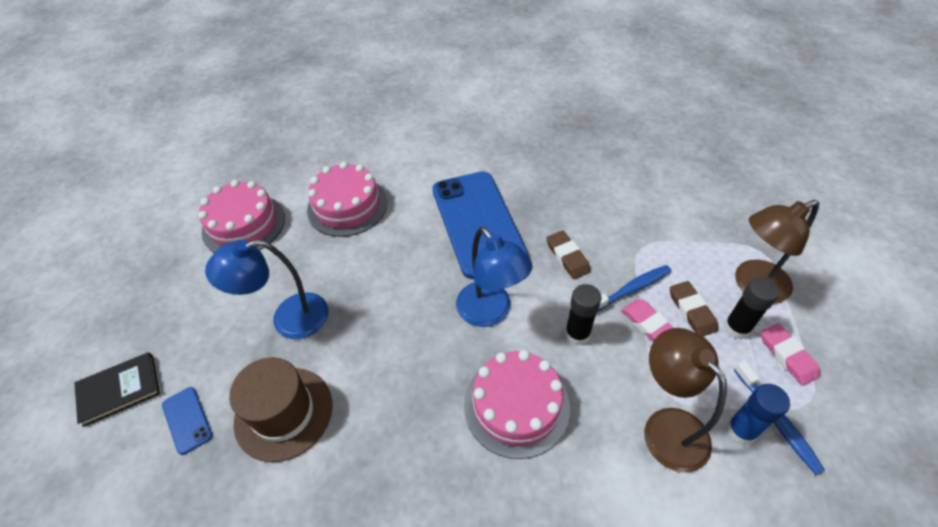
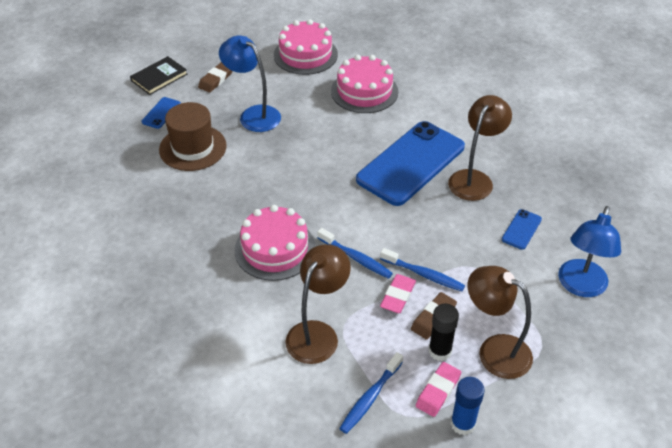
camera: 55 degrees right, 5 degrees down
(119, 390) = (159, 77): black book -> black book turned 75 degrees counterclockwise
(490, 313) = (336, 205): blue lamp -> blue lamp (580, 286)
(533, 190) = (474, 179): none -> brown lamp
(567, 257) = (423, 226): brown eraser -> brown eraser (216, 79)
(577, 334) = (356, 258): black glue stick -> blue toothbrush
(616, 192) = (521, 229): none -> blue phone
(741, 430) = (345, 377): blue glue stick -> blue glue stick (462, 424)

